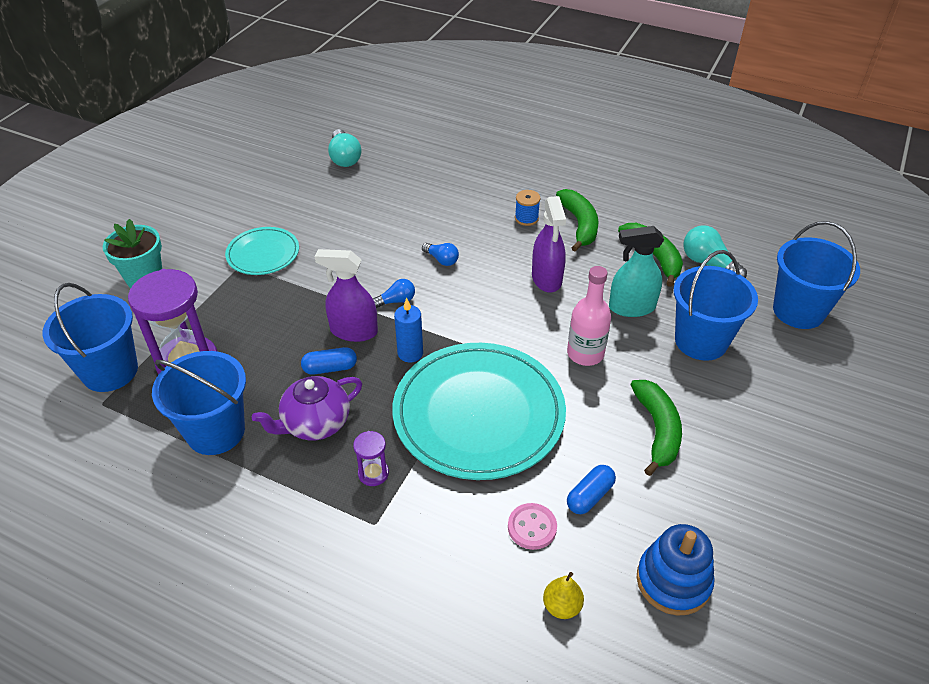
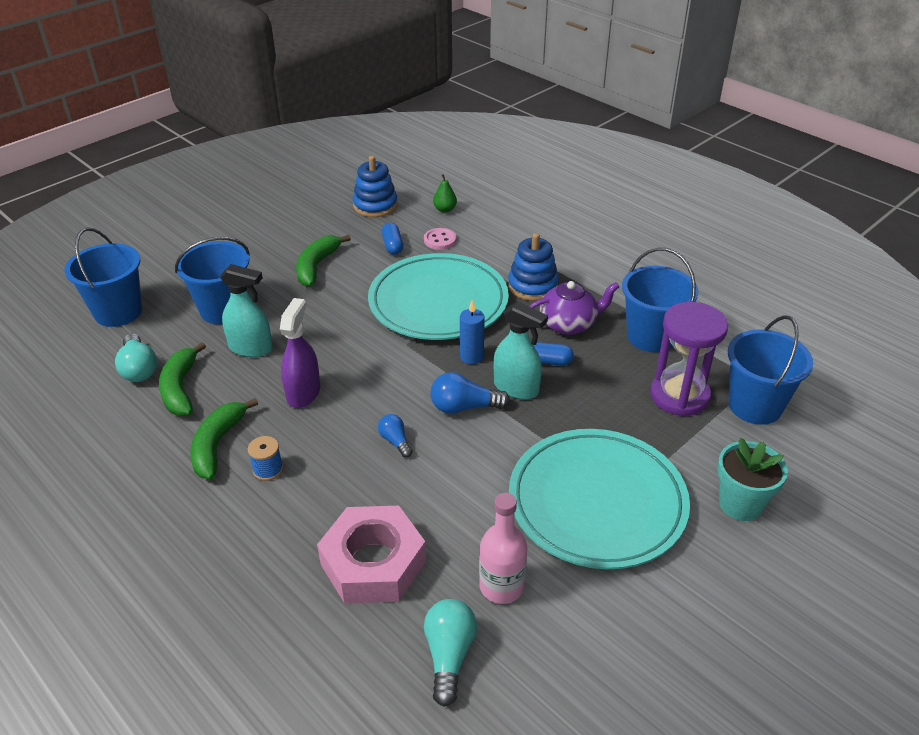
camera: 160 degrees left, 5 degrees down
(263, 254) = (597, 502): turquoise plate -> turquoise plate, size x1.97
(353, 331) = (516, 388): purple spray bottle -> turquoise spray bottle
(373, 473) = (532, 286): purple hourglass -> blue stacking toy
(396, 301) = (464, 407): blue light bulb -> blue light bulb, size x1.62
(413, 186) = (373, 563): none -> pink nut
(562, 606) = (445, 209): yellow pear -> green pear
(585, 353) = (324, 322): pink bottle -> pink bottle (501, 586)
(590, 496) = (392, 245): blue capsule -> blue capsule turned 75 degrees counterclockwise

